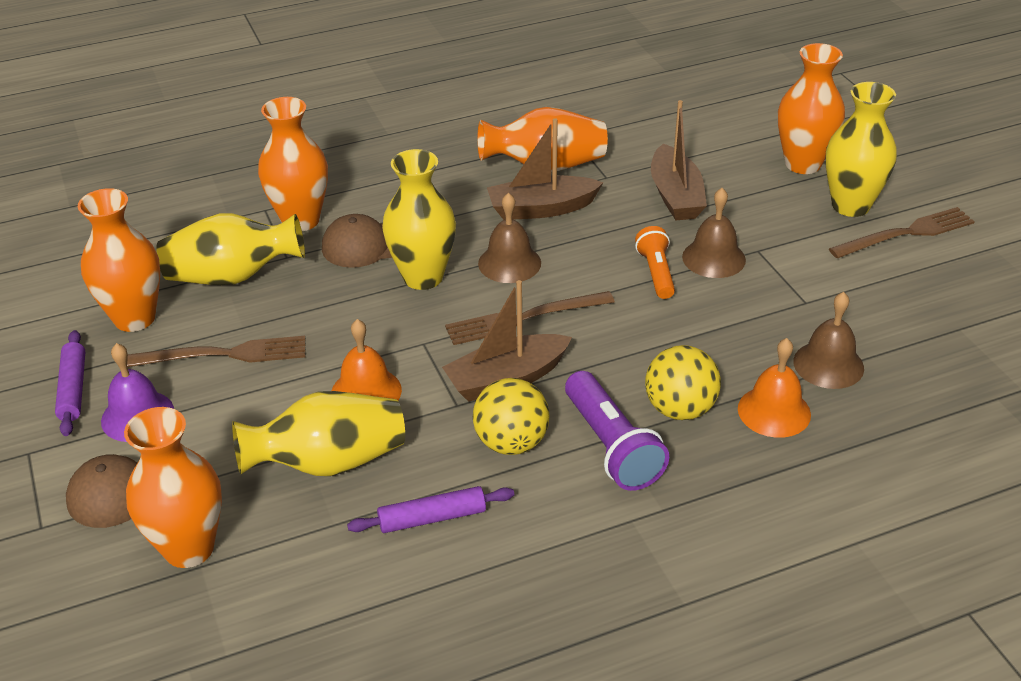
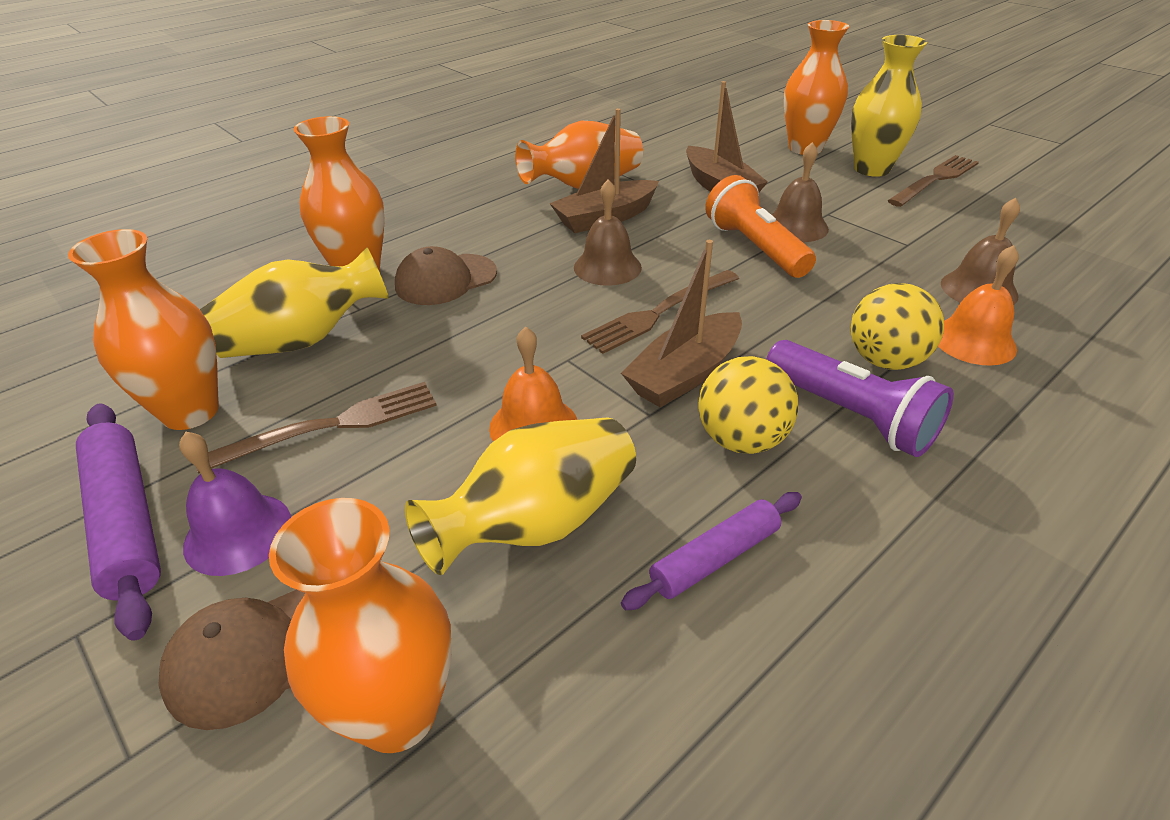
camera: 20 degrees left, 0 degrees up
(73, 389) = (127, 521): purple rolling pin -> purple rolling pin, size x1.55
(423, 277) = (525, 297): yellow vase -> none
(656, 273) = (755, 247): orange flashlight -> orange flashlight, size x1.56

